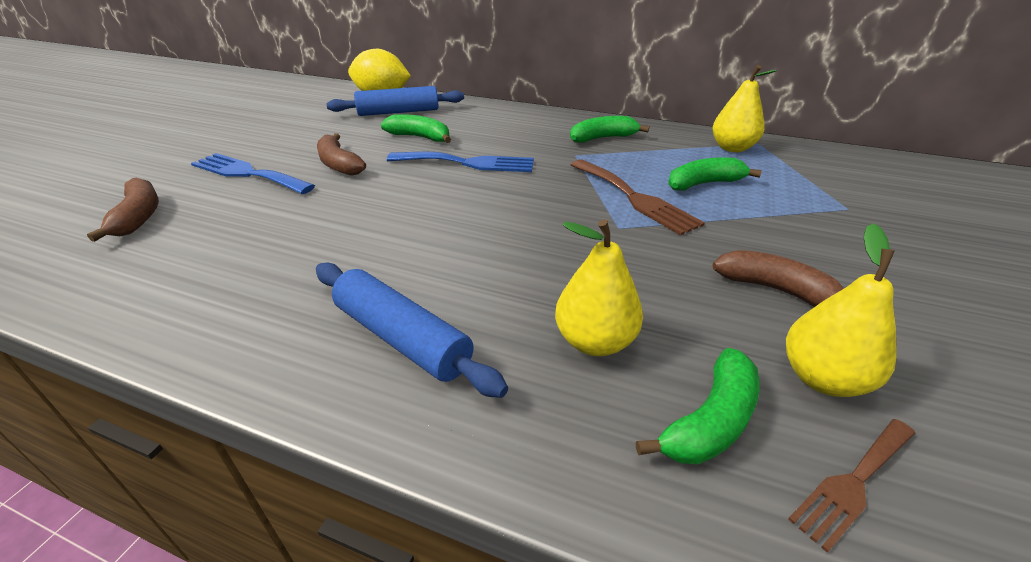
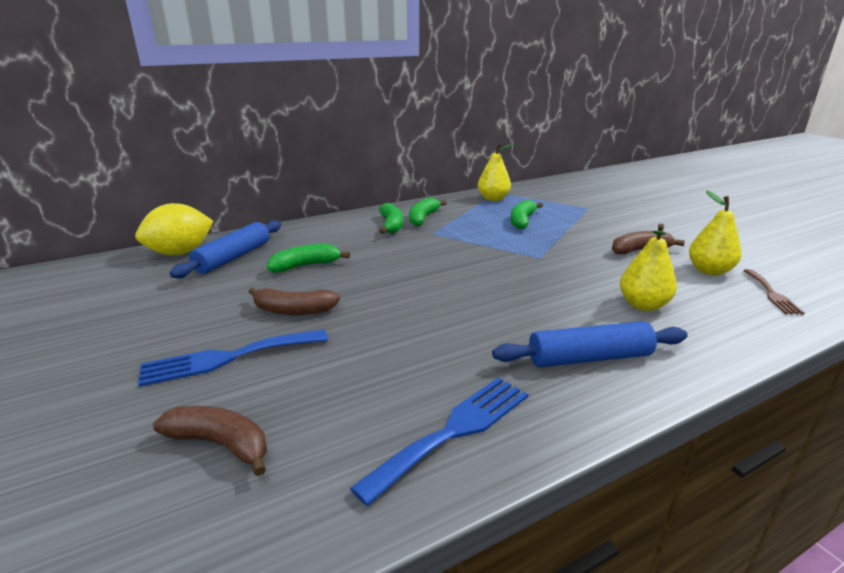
camera: 50 degrees left, 10 degrees down
(468, 163) = (385, 265): blue fork -> blue fork (454, 431)
(634, 198) = (513, 241): brown fork -> none
(710, 421) = (721, 304): green banana -> green banana (391, 225)

